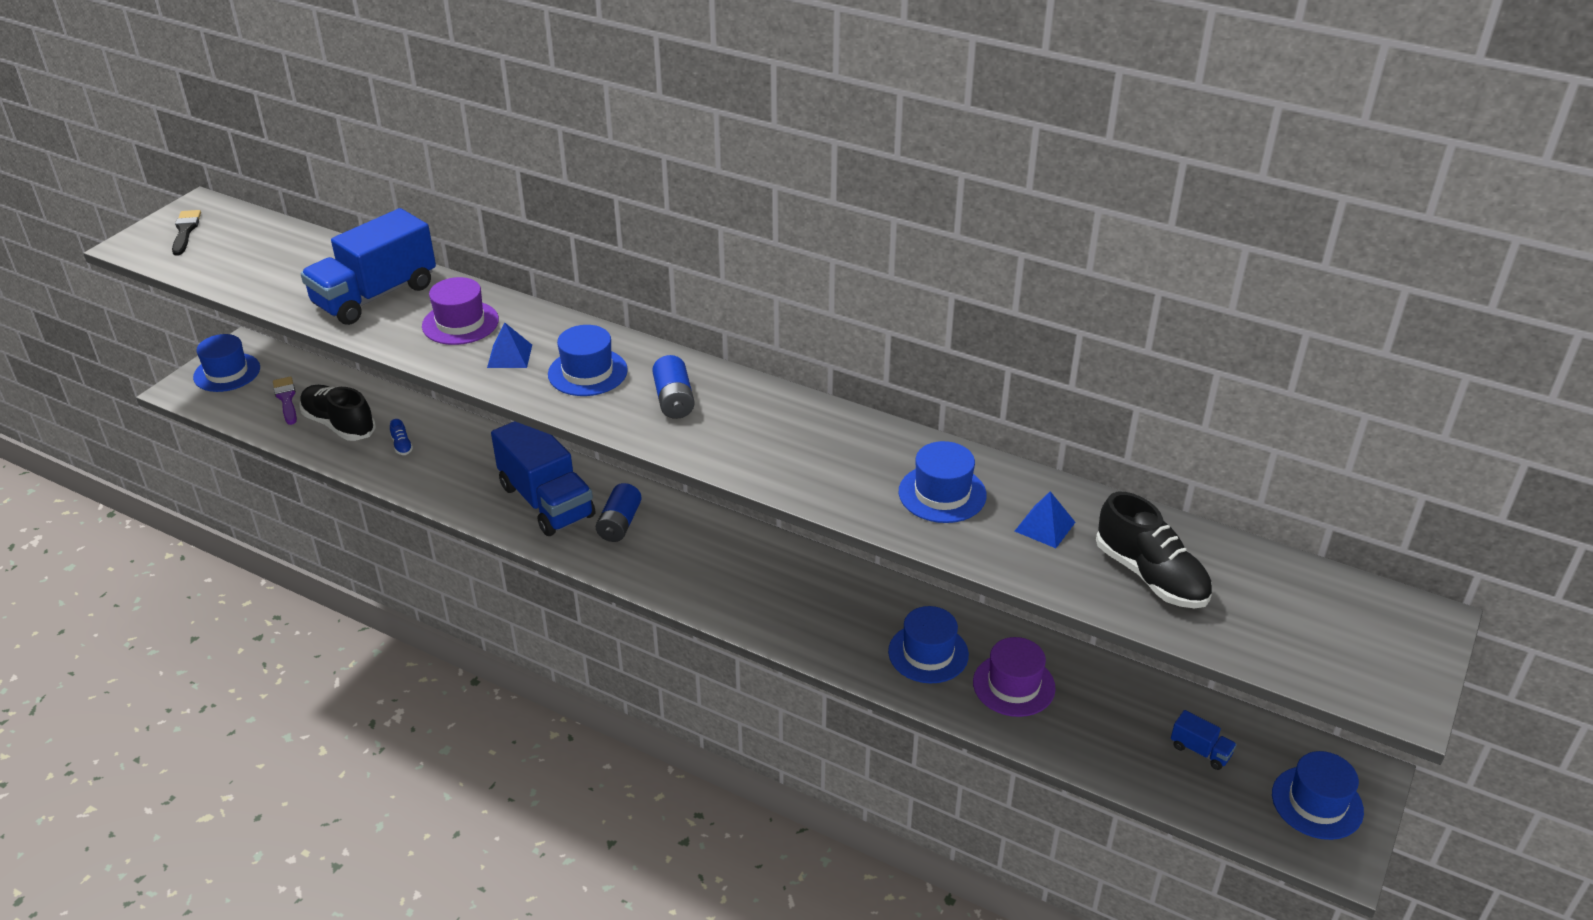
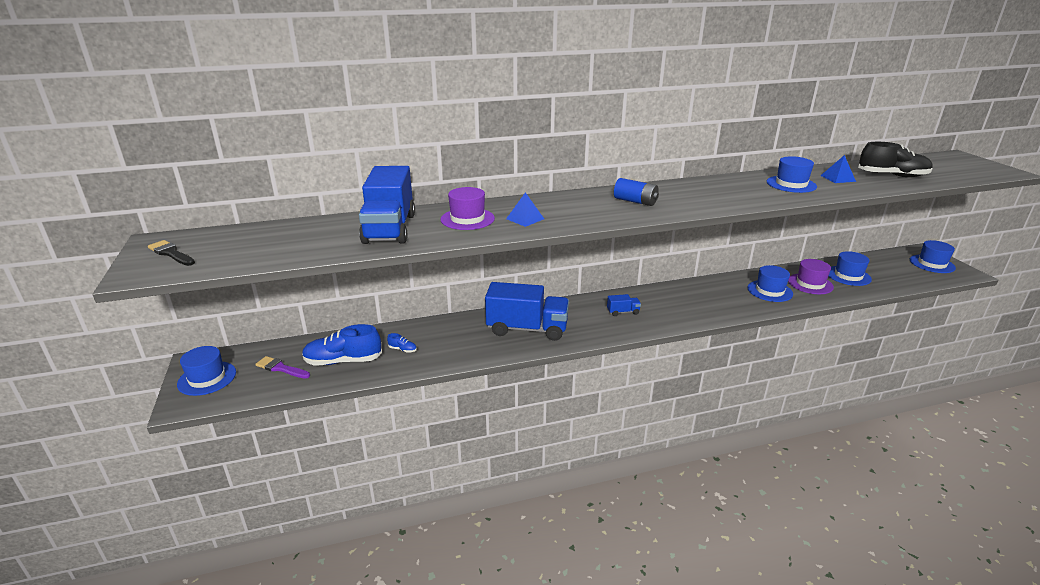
camera: 45 degrees left, 10 degrees down
(339, 424) = (343, 361): black shoe -> blue shoe
(587, 372) = (576, 209): blue hat -> blue hat (848, 276)
(619, 524) = (577, 318): blue battery -> none
(1200, 751) = (885, 269): blue truck -> blue truck (623, 312)

